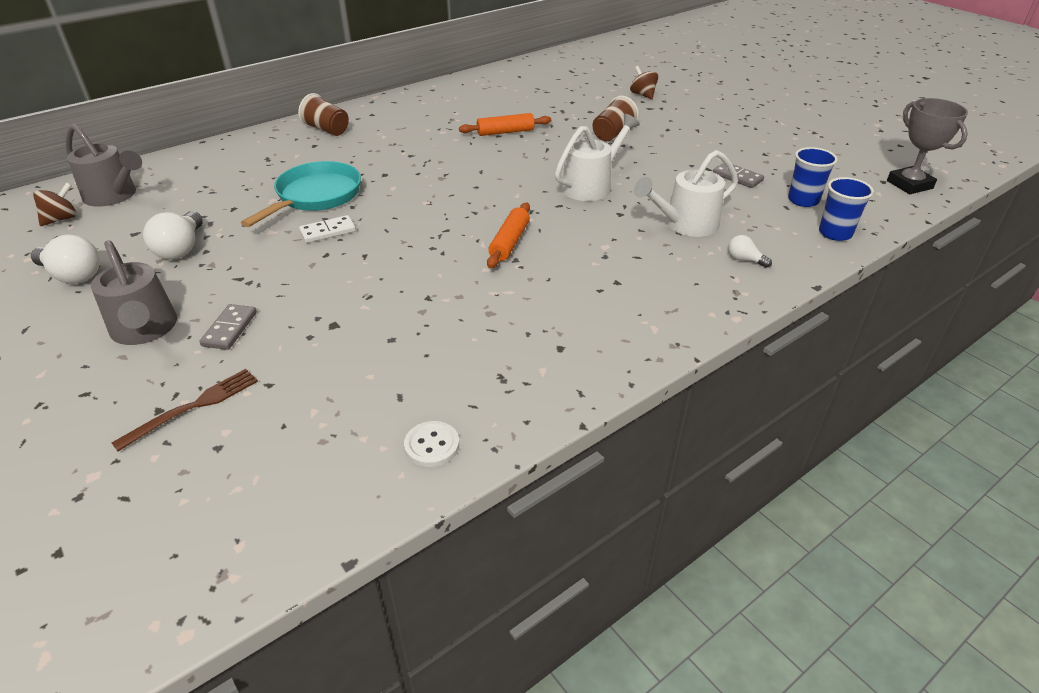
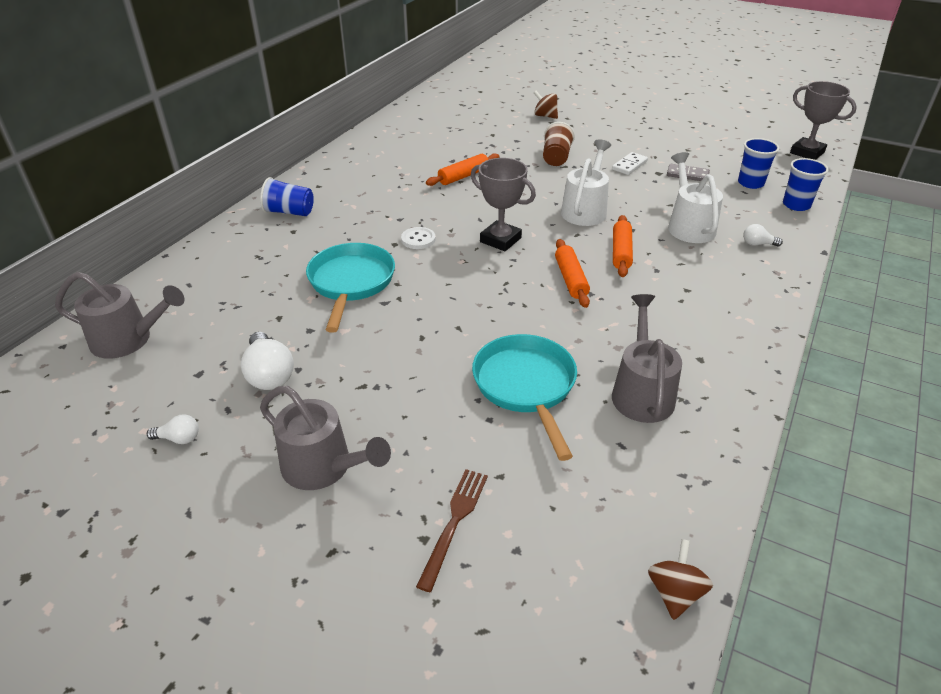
camera: 25 degrees left, 0 degrees up
(61, 219) = (93, 382): brown spinning top -> brown spinning top (674, 593)
(73, 275) = (179, 438): white light bulb -> white light bulb, size x0.54
(230, 329) = (408, 437): grey domino -> none
(327, 130) = (289, 212): brown cup -> blue cup
(328, 231) = (400, 314): white domino -> white domino (629, 165)
(369, 320) = (526, 386): none -> turquoise pan
(432, 445) = (688, 476): white button -> white button (418, 239)
(469, 358) = (641, 392): none -> grey watering can
(480, 193) = (500, 240): none -> grey trophy
(586, 231) = (621, 252): none -> orange rolling pin
(685, 224) = (689, 226): white watering can -> white watering can turned 135 degrees clockwise

